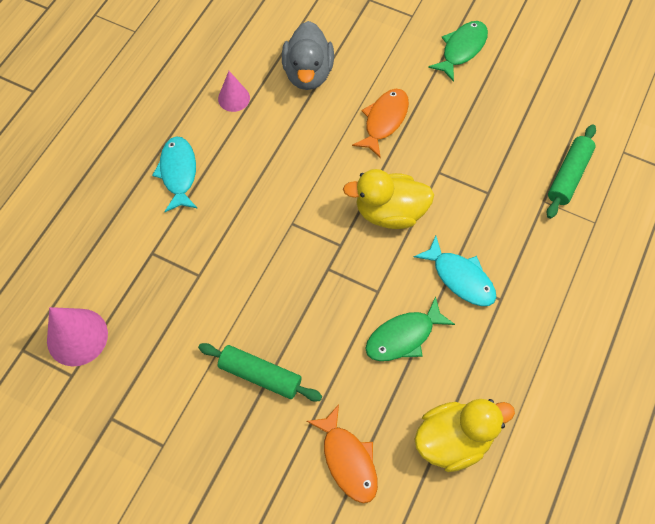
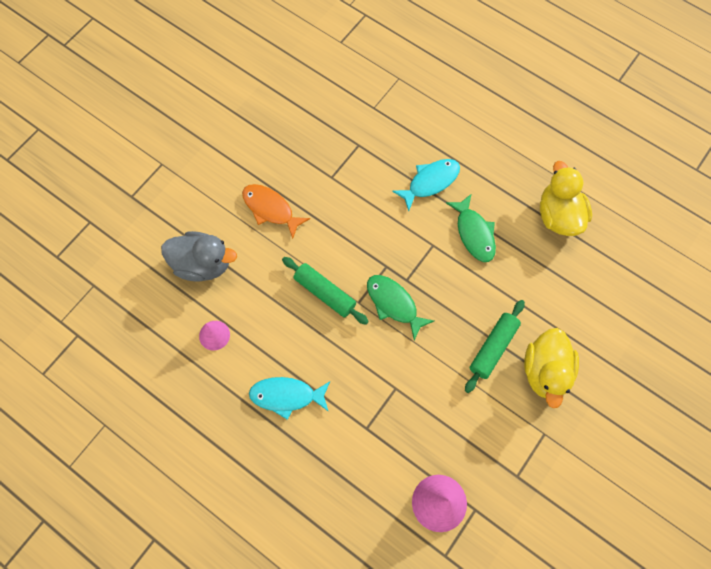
camera: 80 degrees left, 5 degrees up
(348, 460) = (568, 292): orange fish -> none
(389, 212) = (362, 222): yellow duck -> yellow duck (545, 371)
(462, 49) = (210, 132): green fish -> green fish (394, 304)
(568, 176) = (354, 85): green rolling pin -> green rolling pin (325, 293)

